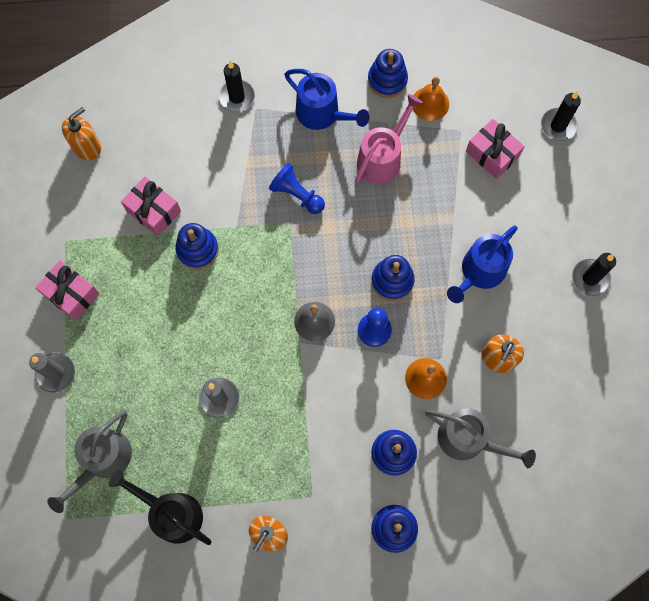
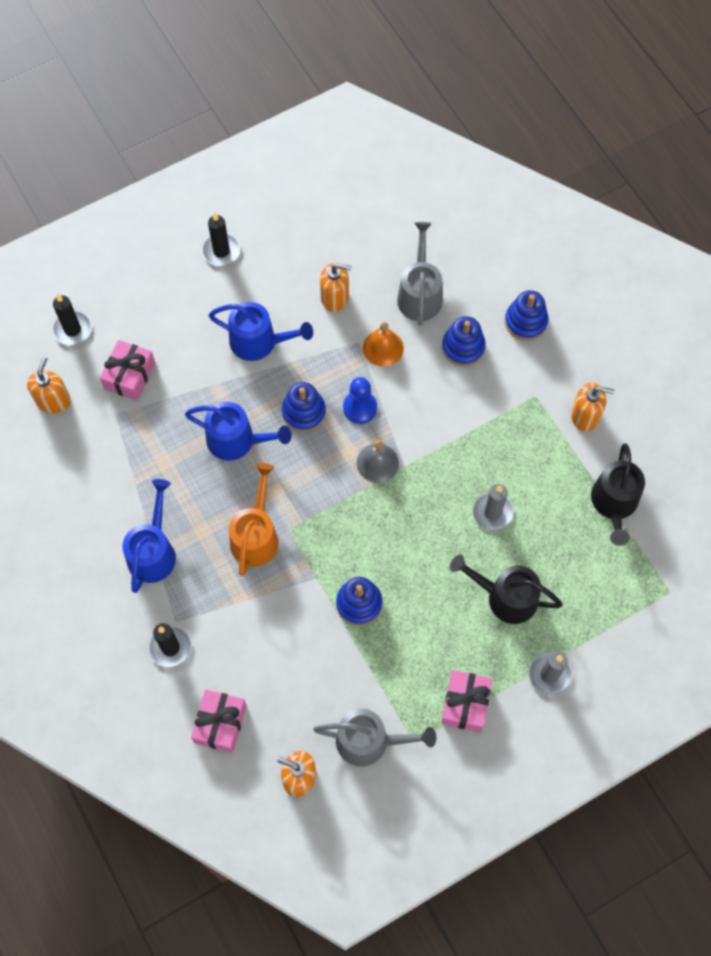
camera: 115 degrees left, 5 degrees down
(103, 460) = (603, 587): grey watering can -> grey watering can (369, 741)
(139, 371) = (506, 597): none -> black watering can
(153, 211) = (339, 668): pink gift -> pink gift (220, 723)
(297, 195) = (256, 536): blue pawn -> orange watering can
(382, 158) = (178, 473): pink watering can -> none
(387, 80) = (86, 505): blue stacking toy -> none
(391, 215) = (236, 440): none -> blue watering can
(430, 103) = (96, 453): orange bell -> none
(494, 88) = (53, 400): none -> orange soap dispenser

